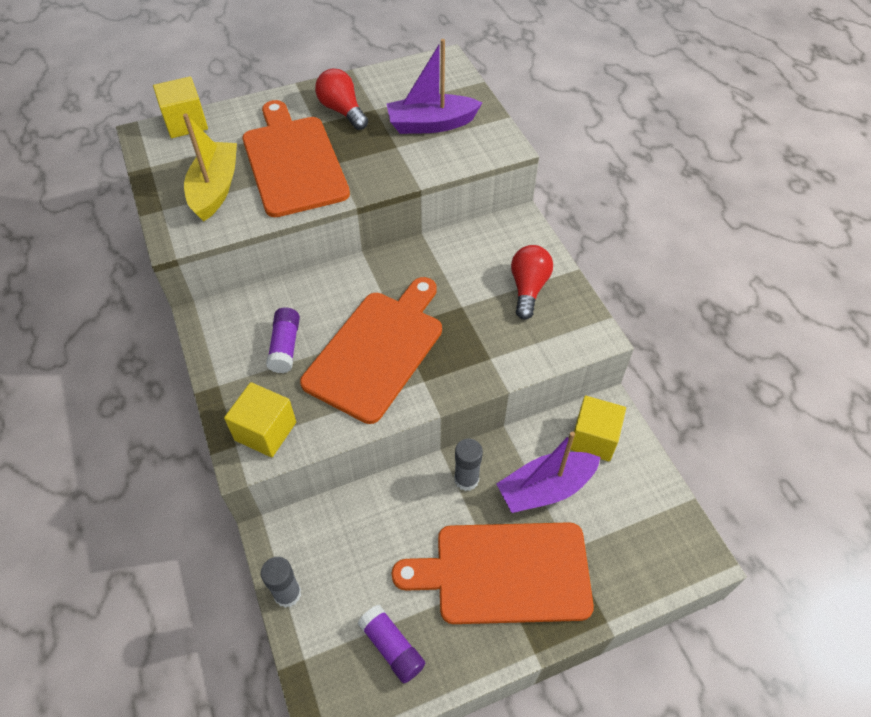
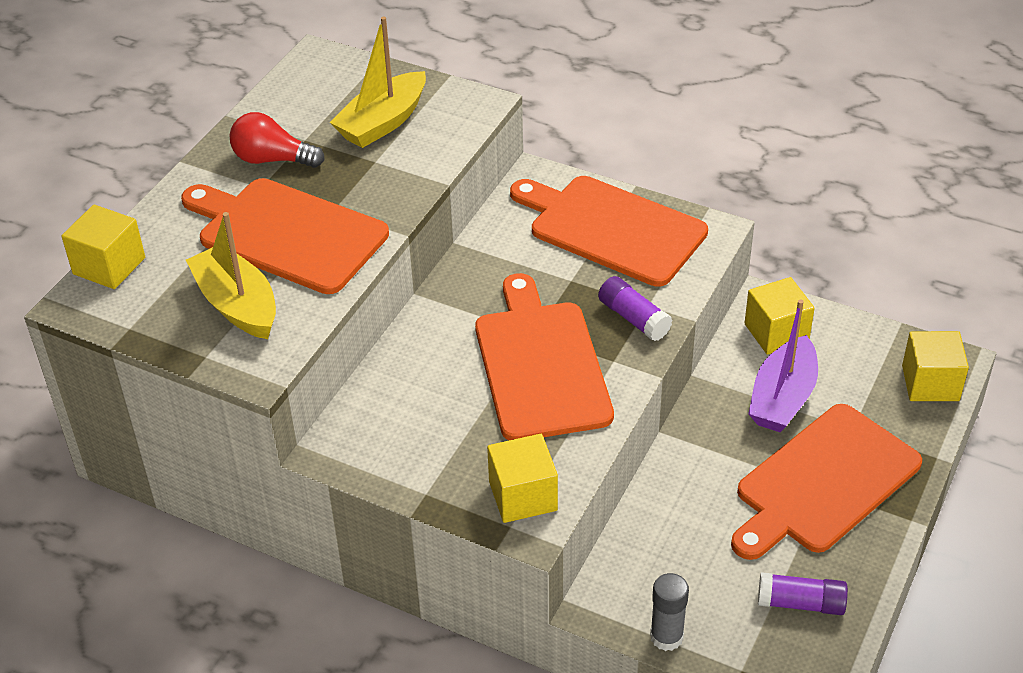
camera: 40 degrees left, 10 degrees down
(285, 346) = (448, 419): purple glue stick -> purple glue stick (634, 318)
(431, 124) = (383, 122): purple boat -> yellow boat
(466, 479) = (710, 438): grey glue stick -> none
(528, 288) = (611, 228): red light bulb -> orange cutting board
(665, 561) = (930, 383): none -> yellow cube

